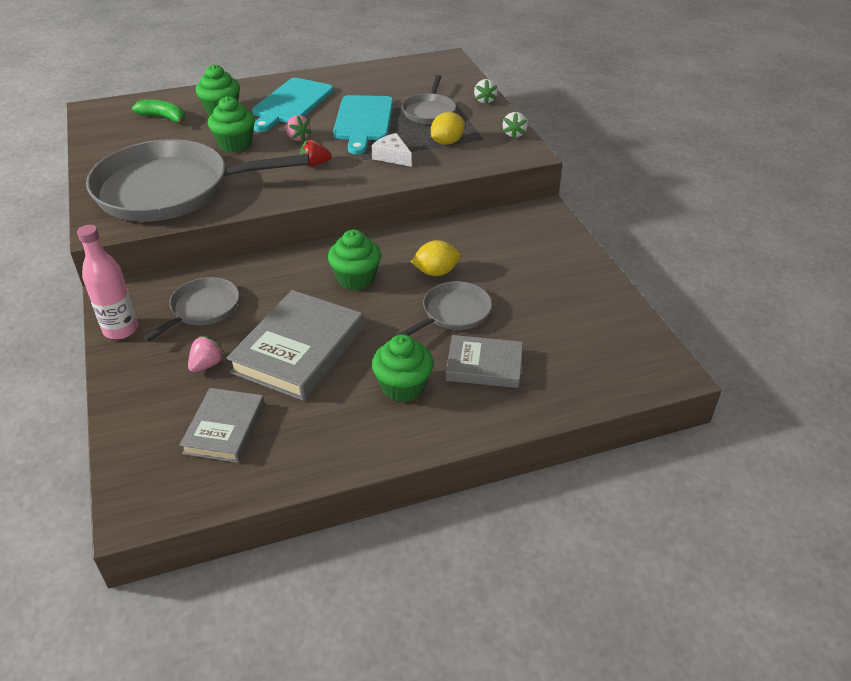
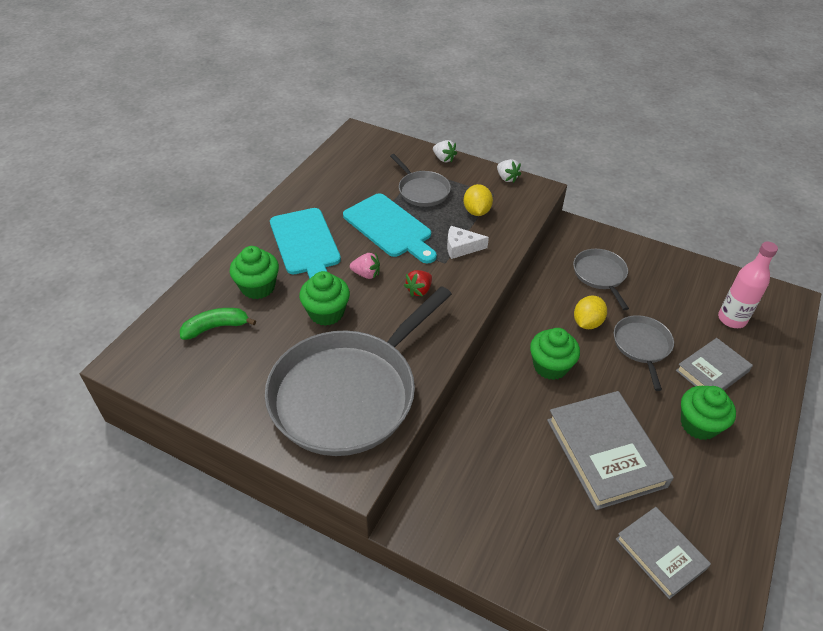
camera: 45 degrees left, 5 degrees up
(121, 329) = (467, 547): pink bottle -> pink bottle (732, 319)
(203, 309) = (494, 476): grey pan -> grey pan (600, 275)
(207, 364) = (571, 517): pink strawberry -> none

